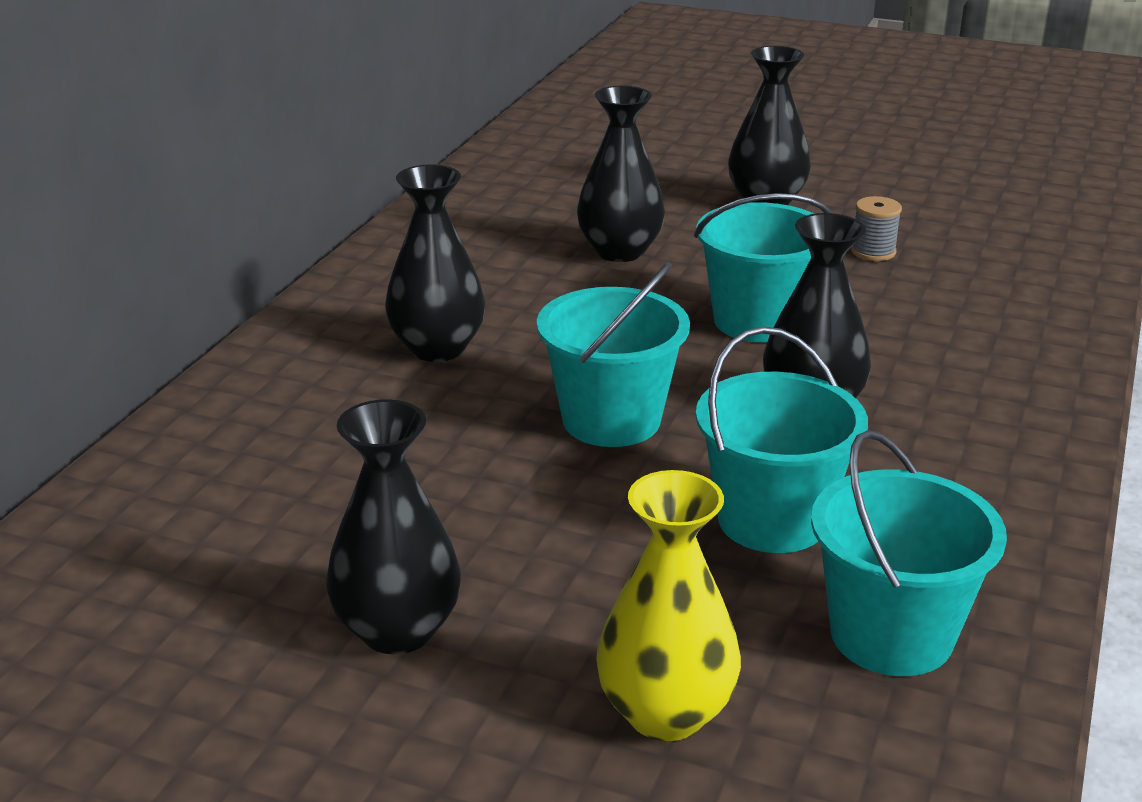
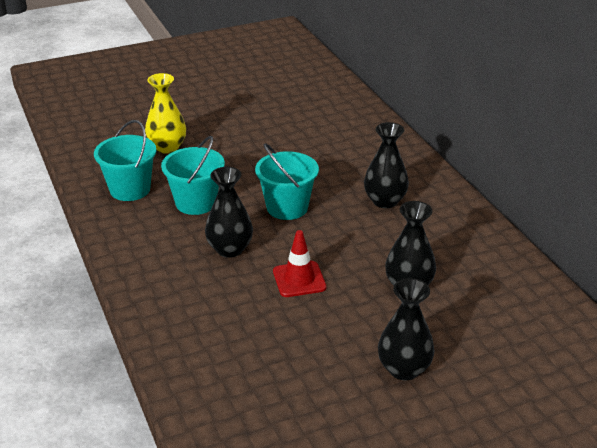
camera: 135 degrees right, 5 degrees up
(398, 630) = (251, 131): black vase -> none
(757, 321) = (299, 279): turquoise bucket -> red traffic cone
(873, 252) = (306, 359): grey spool -> none

